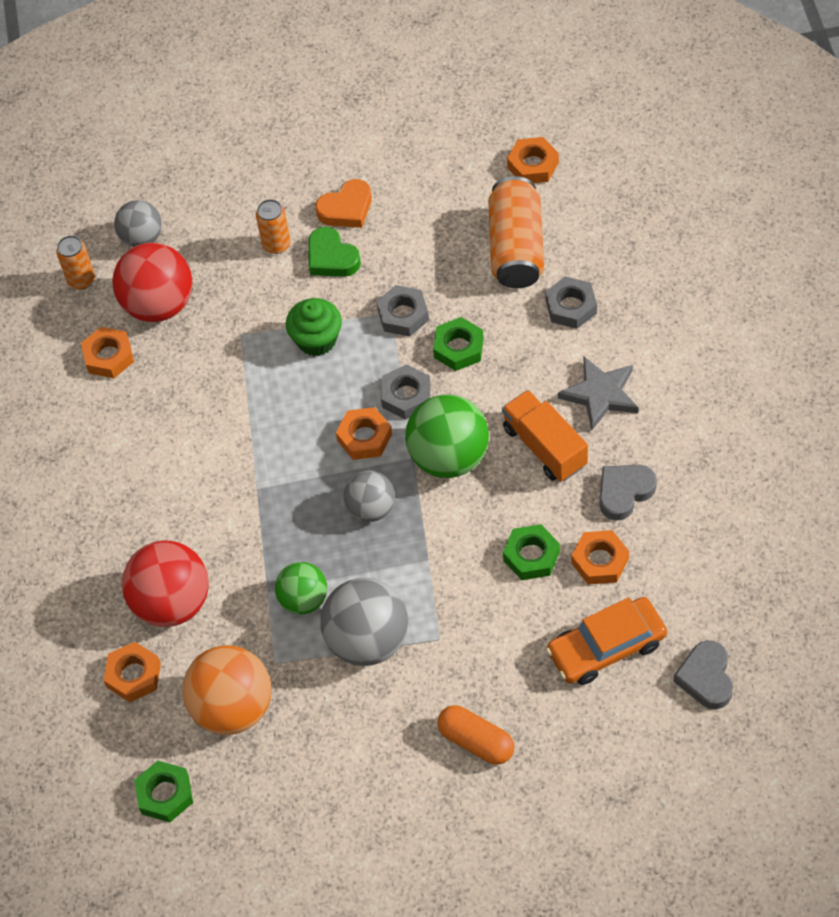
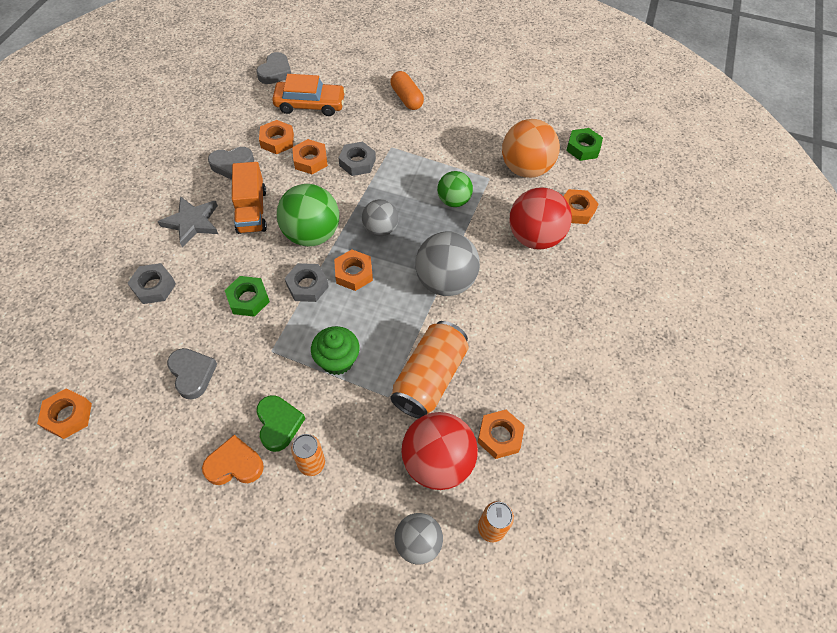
camera: 160 degrees left, 0 degrees up
(367, 640) = (430, 164): grey ball -> grey ball (445, 281)
(403, 315) = (264, 344): grey nut -> grey nut (357, 162)
(451, 253) = (192, 374): none -> grey heart
(516, 248) = (146, 351): orange can -> orange can (429, 378)
(531, 556) = (310, 160): green nut -> orange nut

